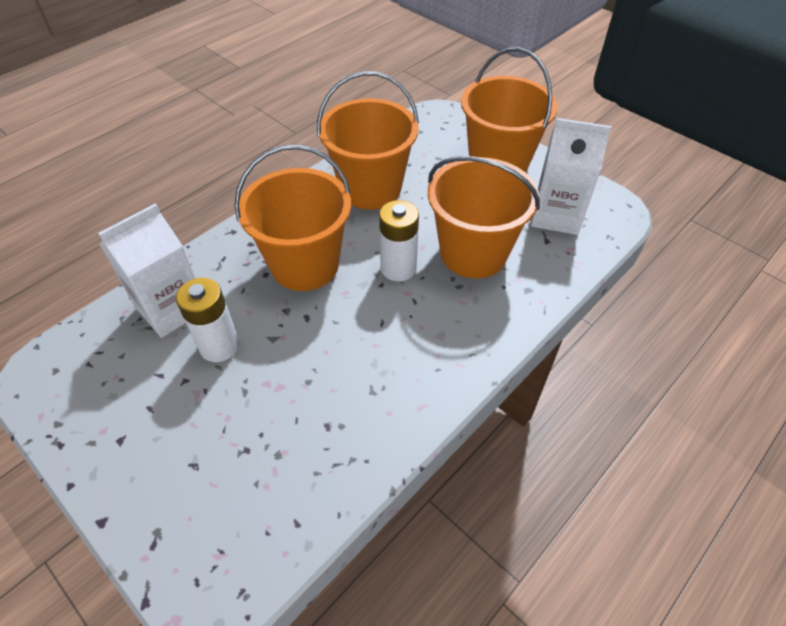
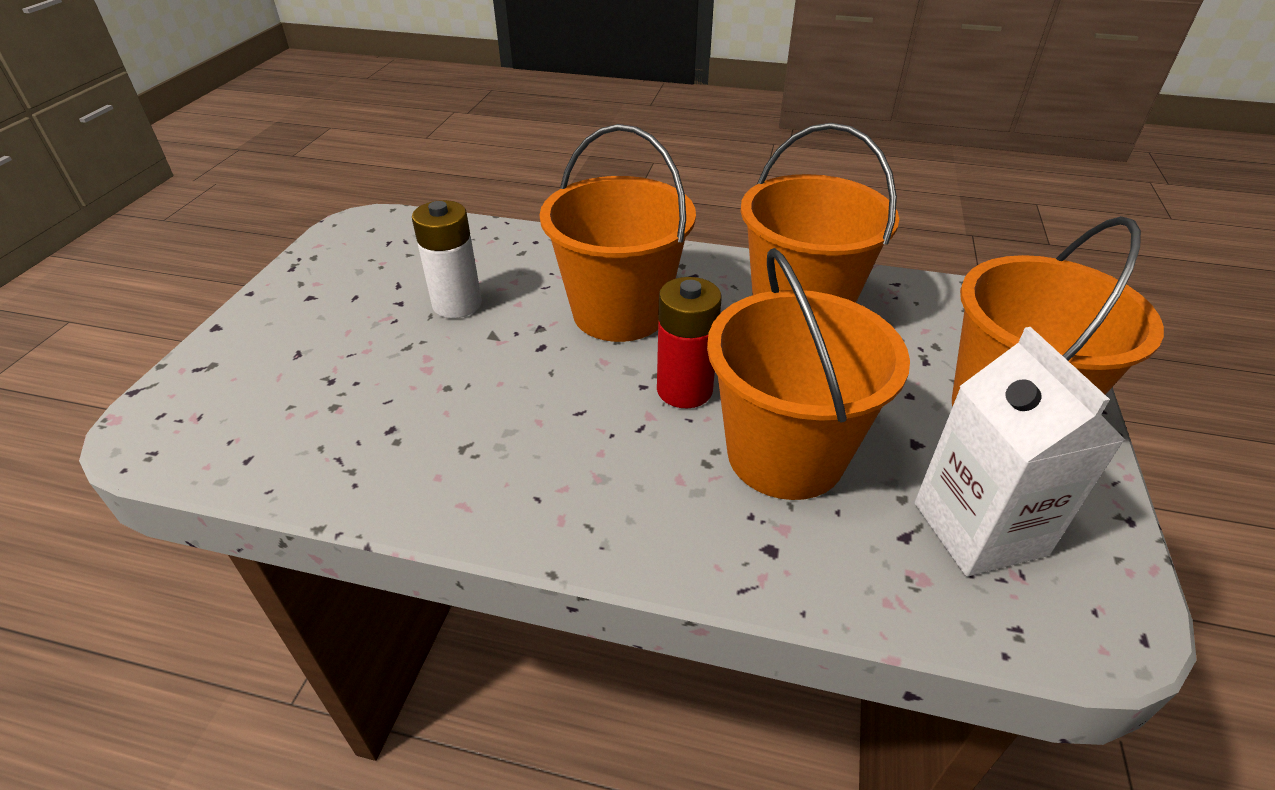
camera: 60 degrees right, 10 degrees down
(171, 308) = (486, 255): white carton -> none
(398, 268) = (684, 390): white battery -> red battery

